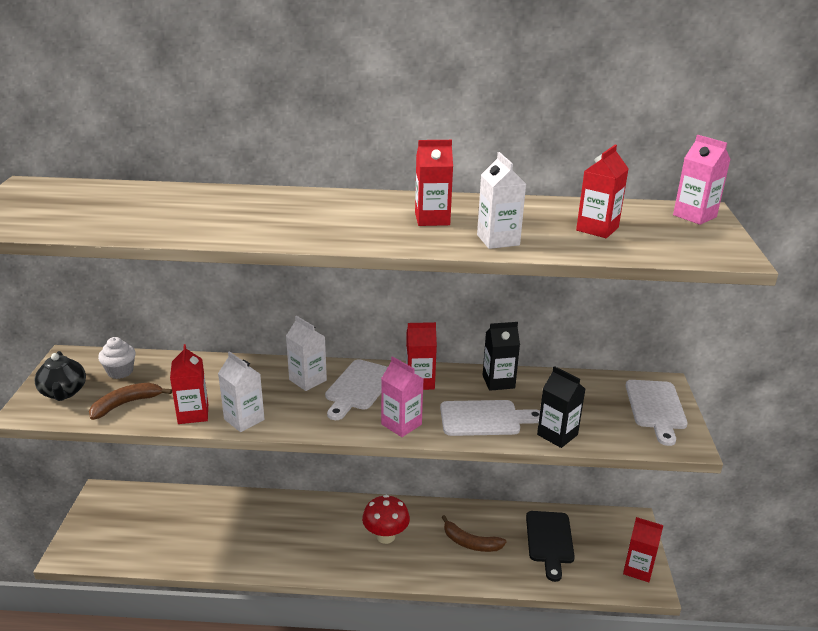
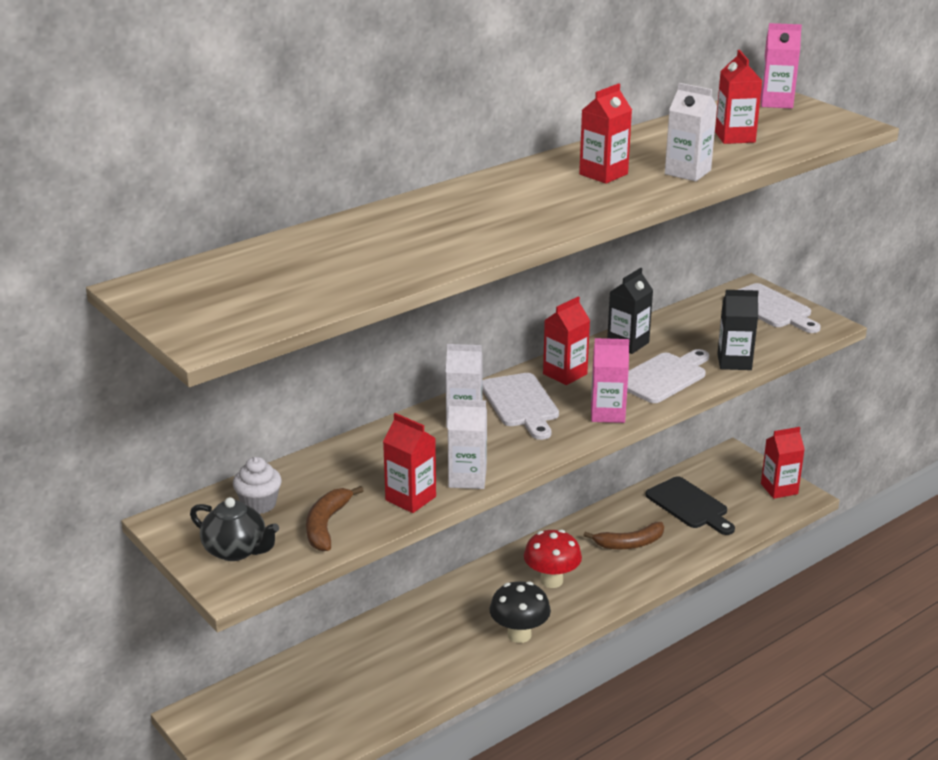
camera: 40 degrees left, 0 degrees up
(317, 560) = (519, 635): none -> black mushroom

